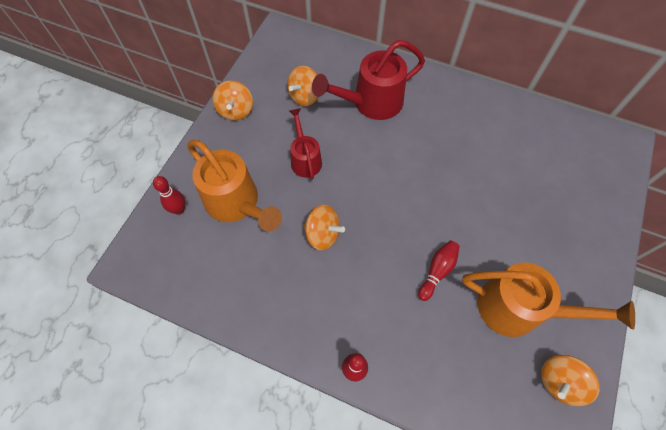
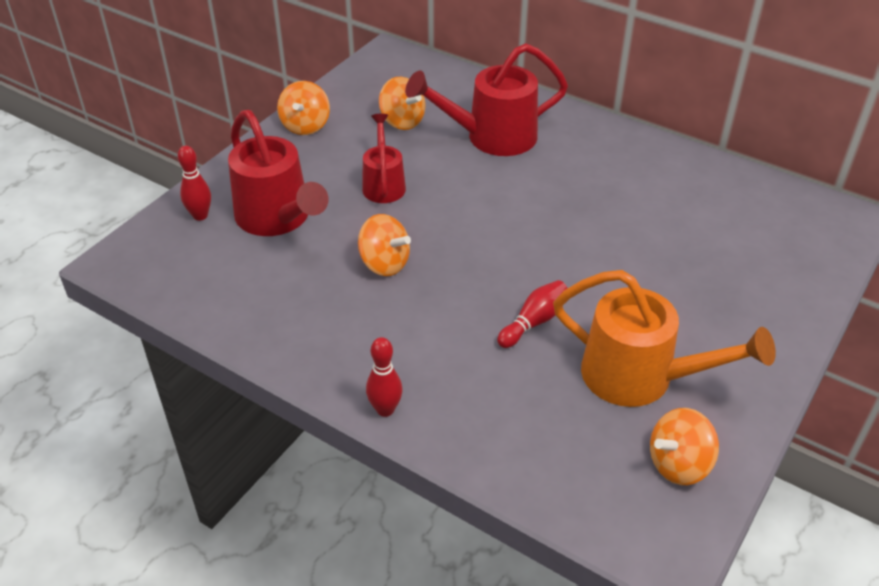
camera: 10 degrees right, 20 degrees down
(237, 204) = (278, 219): orange watering can -> red watering can
(305, 96) = (402, 121): orange spinning top -> orange spinning top turned 90 degrees counterclockwise

